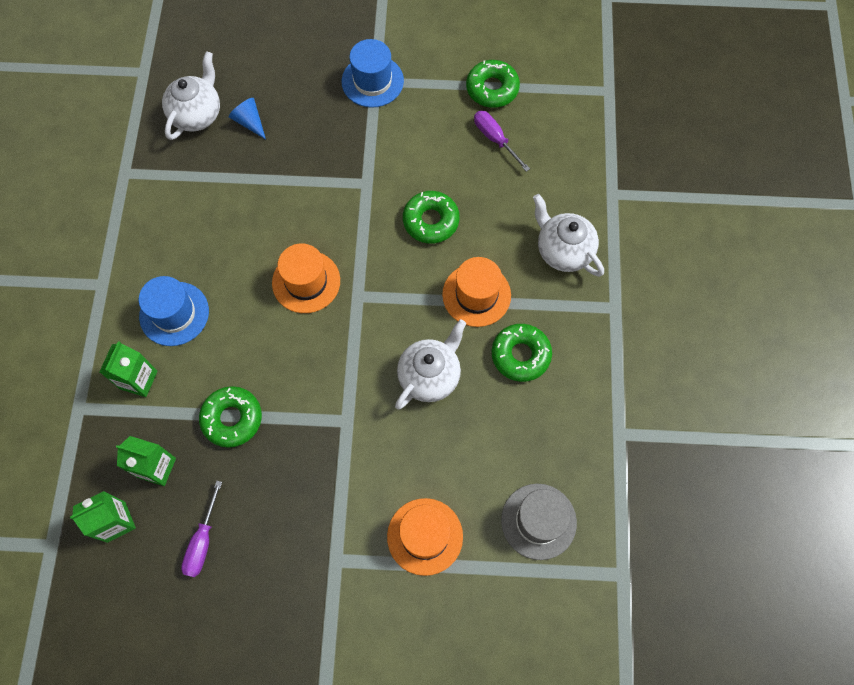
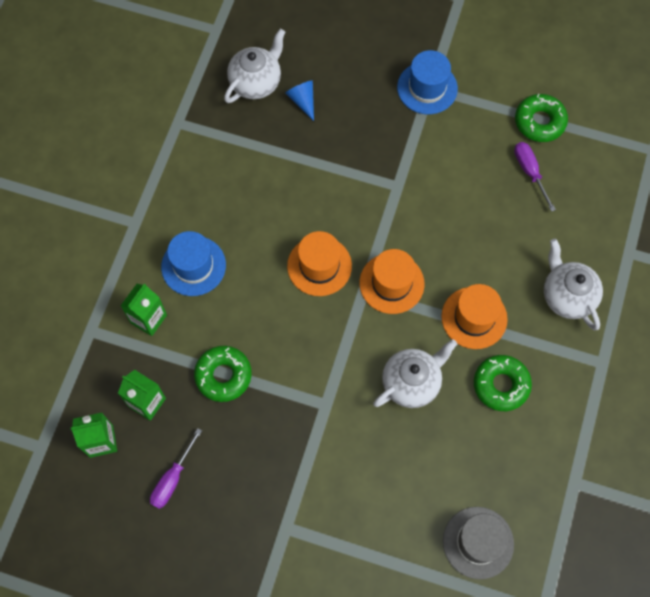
camera: 15 degrees right, 0 degrees up
(425, 536) = (371, 528): orange hat -> orange hat (391, 283)
(431, 221) = (449, 236): green donut -> none

